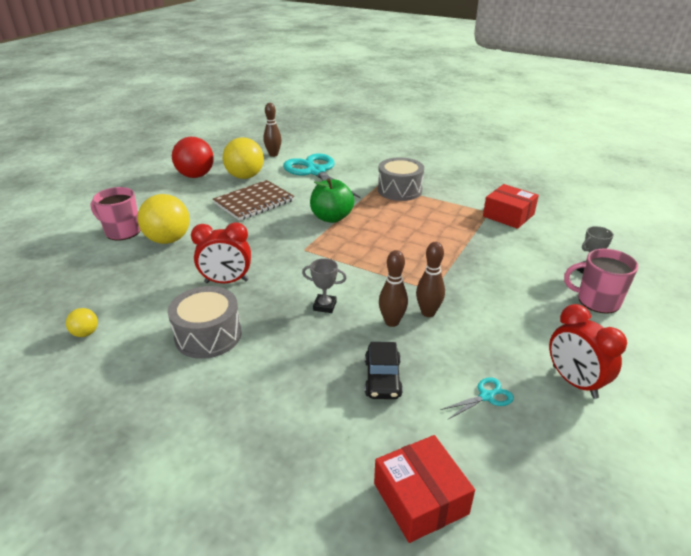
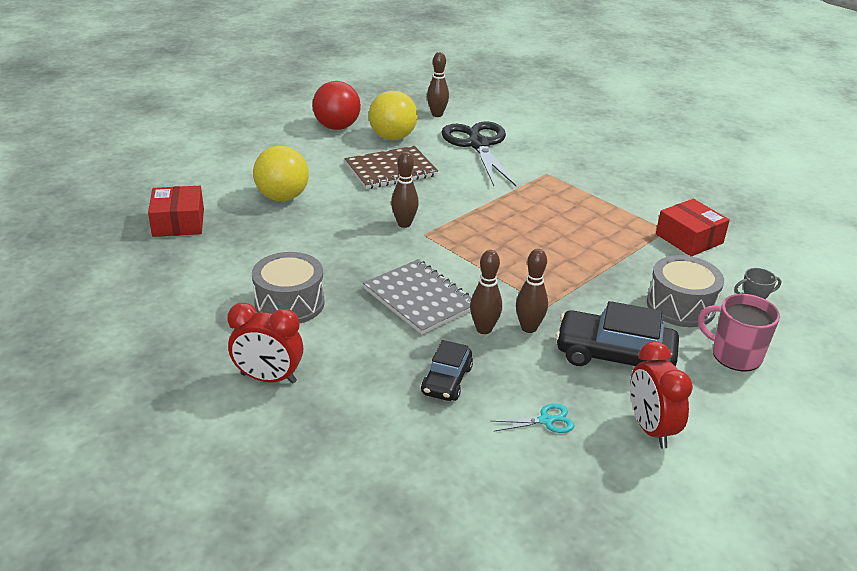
camera: 15 degrees right, 0 degrees up
(85, 333) = (174, 277): yellow ball -> none
(122, 231) = (237, 179): pink mug -> none
(226, 281) = (327, 253): red clock -> red clock (268, 378)
(283, 244) = (404, 224): none -> brown bowling pin
(315, 171) = (478, 144): turquoise scissors -> black scissors
(325, 306) = (420, 298): grey trophy -> grey notebook
(331, 218) = (471, 204): green apple -> none
(399, 190) = (569, 184): grey drum -> grey drum (680, 306)
(420, 498) = (431, 489): red box -> red box (178, 222)
(508, 322) = (614, 356): none -> black car

